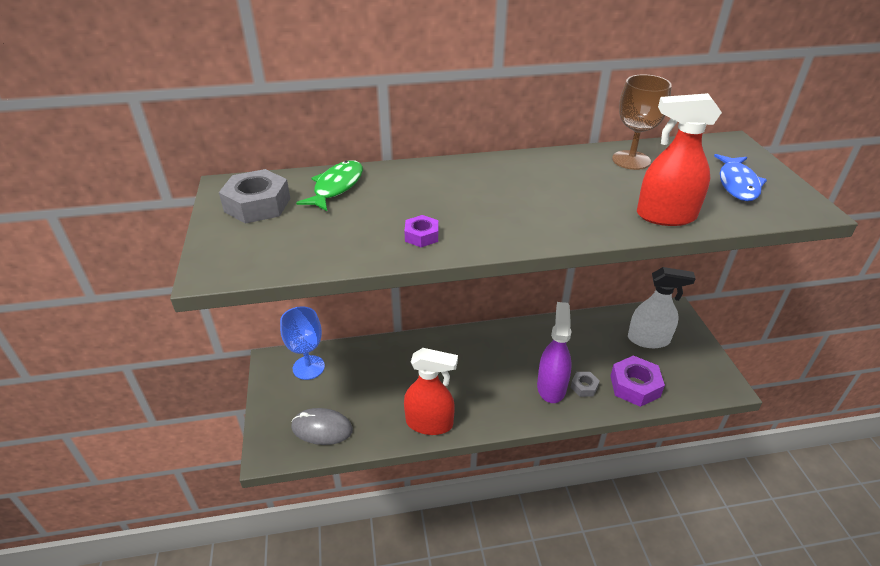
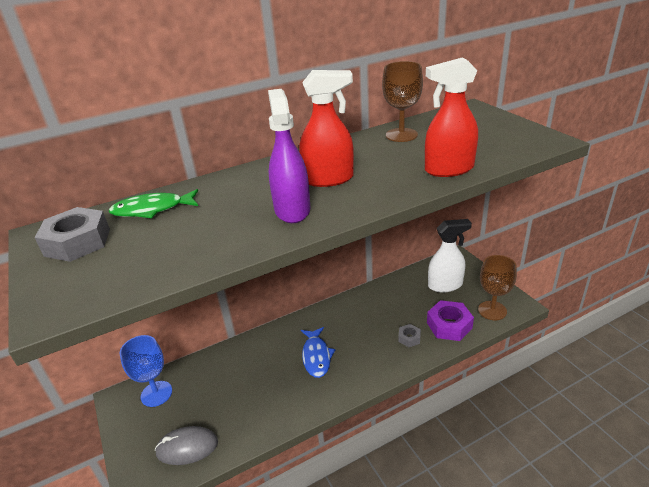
camera: 15 degrees left, 5 degrees down
(336, 187) = (152, 209): green fish -> green fish turned 105 degrees counterclockwise
(421, 236) = (250, 232): purple nut -> none
(429, 423) = (288, 410): red spray bottle -> red spray bottle (329, 179)
(551, 387) = (382, 346): purple spray bottle -> purple spray bottle (292, 210)
(692, 383) = (492, 310): none -> brown goblet
(737, 184) = (490, 135): blue fish -> blue fish (316, 356)

